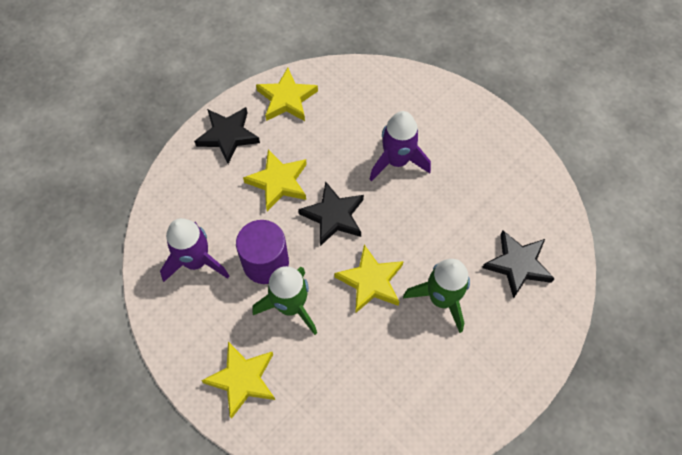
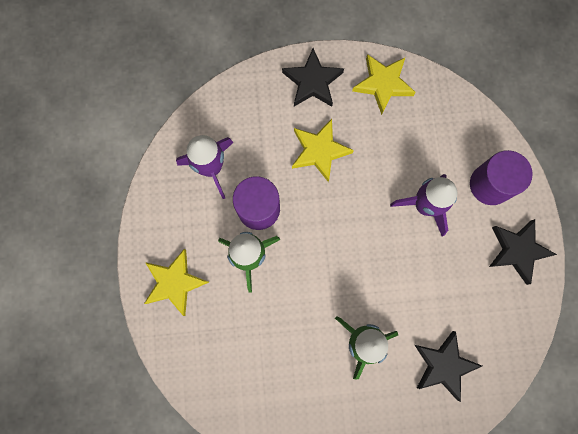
camera: 40 degrees right, 15 degrees up
(333, 216) = (337, 212): black star -> black star (517, 251)
(370, 281) = (321, 286): yellow star -> none
(431, 111) = (490, 184): none -> purple cylinder

